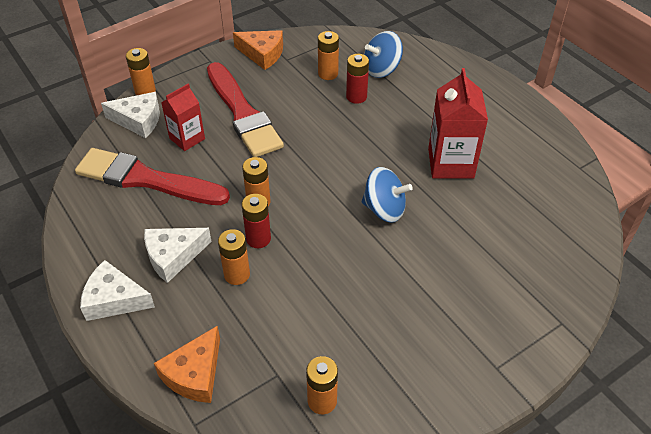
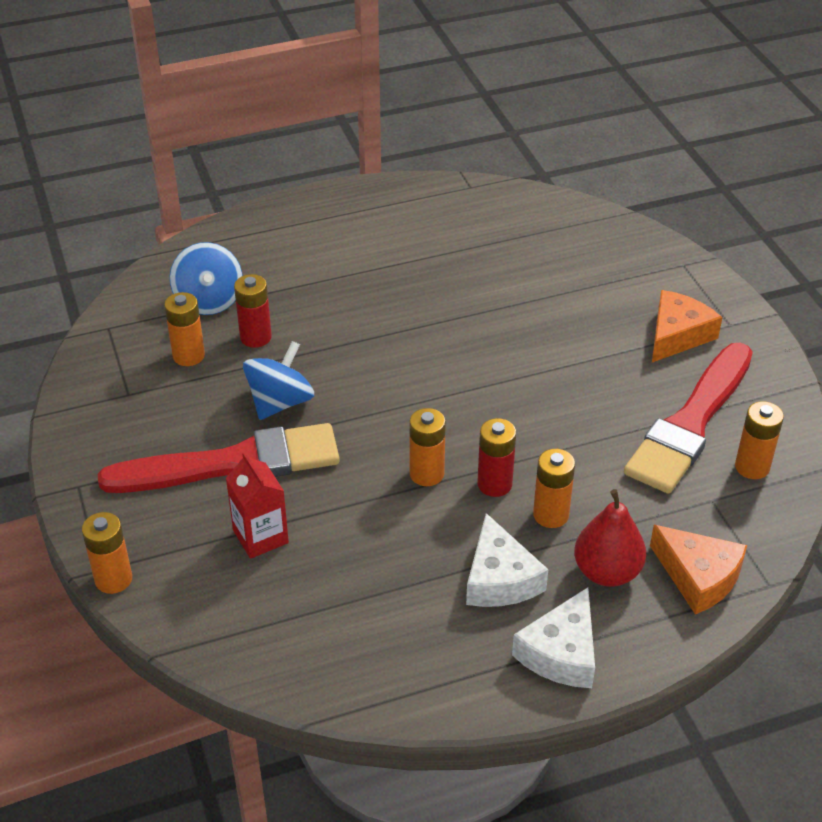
camera: 75 degrees left, 5 degrees down
(138, 120) = (187, 594): white cheese -> none
(146, 179) = (332, 596): red brush -> red brush (690, 423)
(189, 315) = (607, 572): none -> red pear
(262, 54) = (98, 419): orange cheese -> orange cheese (677, 335)
(384, 209) = (481, 357): blue spinning top -> blue spinning top (280, 402)
(450, 163) = (423, 282): red carton -> none

